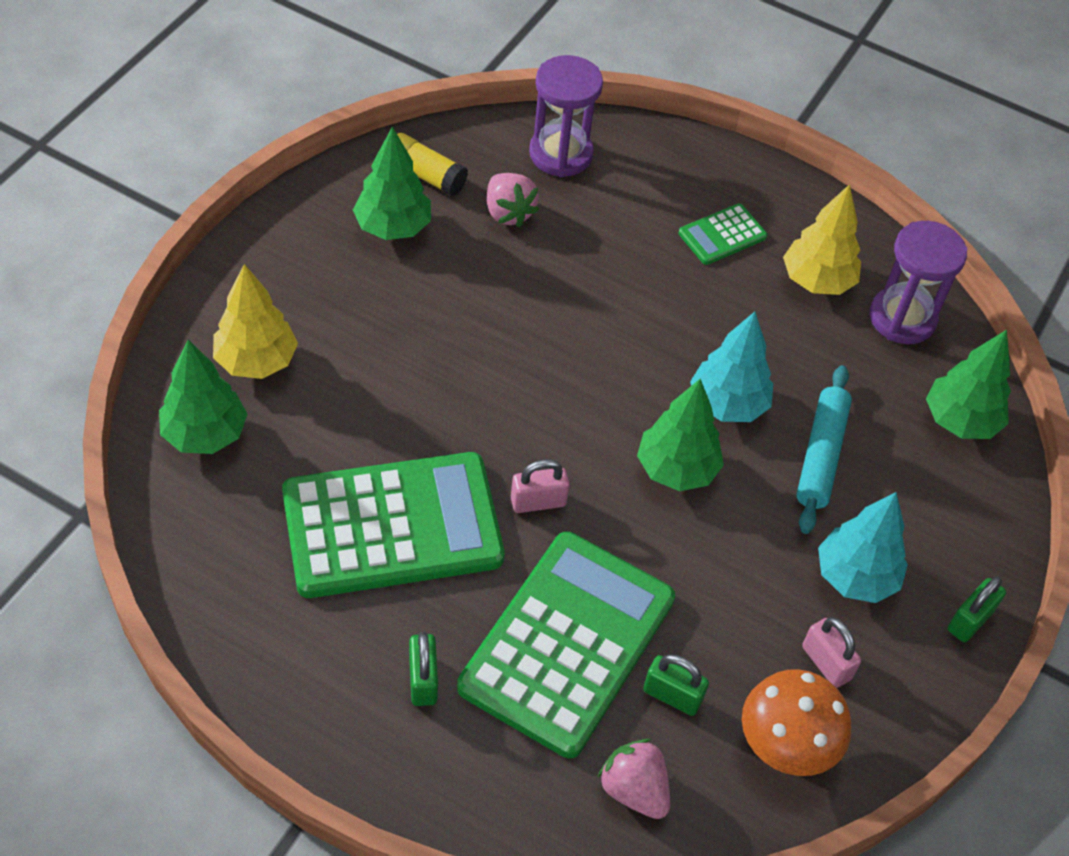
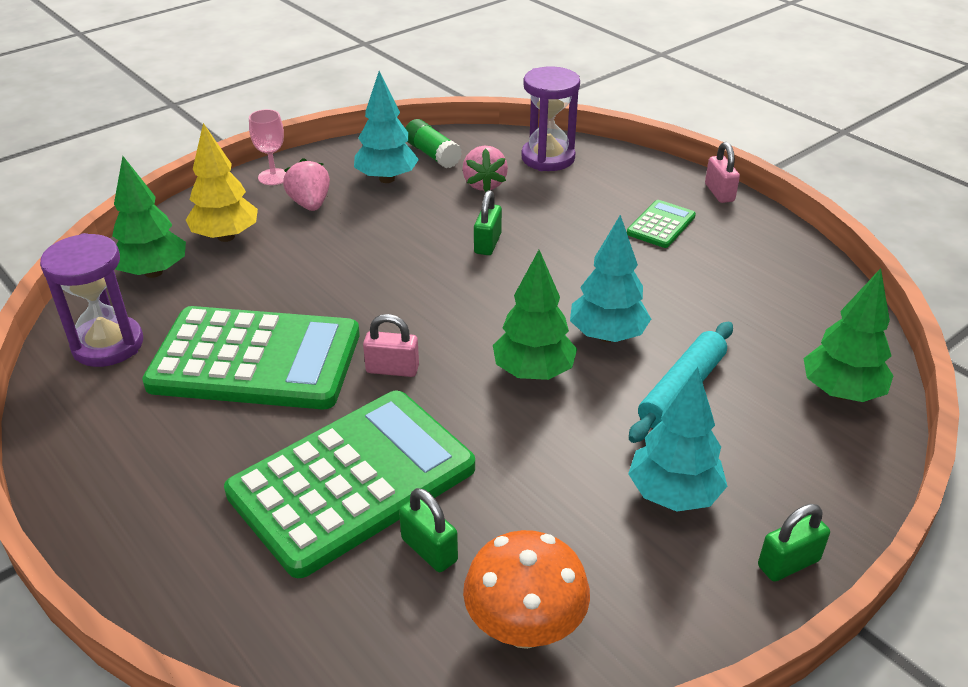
camera: 25 degrees right, 15 degrees down
(256, 253) = (273, 177): none -> pink goblet
(392, 227) = (386, 179): green tree -> turquoise tree
(423, 680) = (202, 477): green padlock -> green padlock (487, 243)
(425, 175) = (432, 154): yellow glue stick -> green glue stick
(634, 790) = (341, 624): pink strawberry -> pink strawberry (310, 204)
(722, 235) = (661, 225): green calculator -> green calculator turned 135 degrees clockwise
(817, 281) = (735, 267): yellow tree -> none
(826, 663) = (607, 562): pink padlock -> pink padlock (719, 193)
(902, 318) = (809, 306): purple hourglass -> purple hourglass (108, 345)

